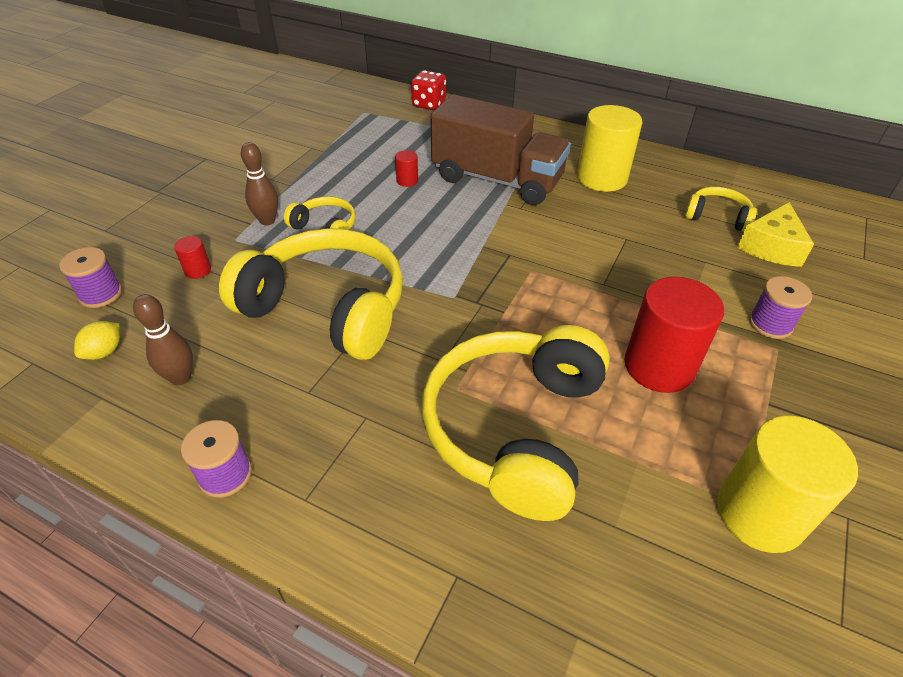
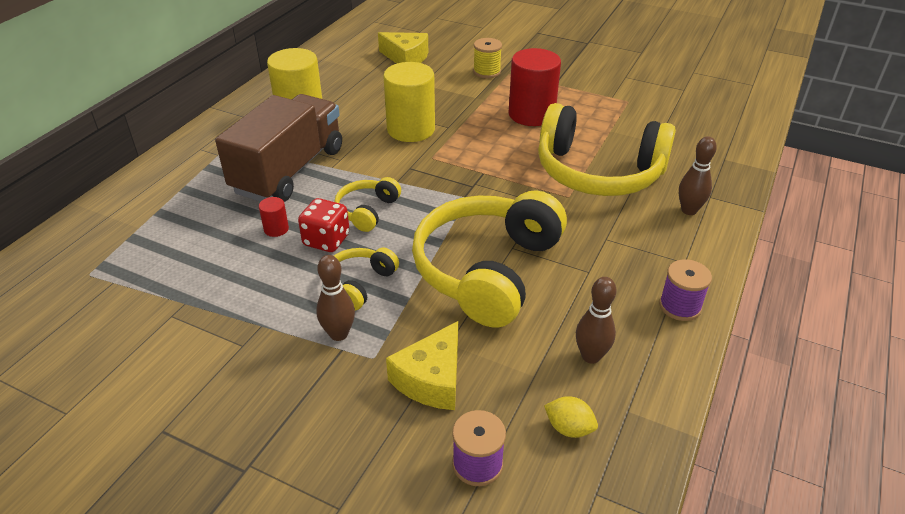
camera: 90 degrees left, 5 degrees down
(198, 270) = (431, 379): red cylinder -> yellow cheese
(420, 532) = (689, 210): none -> brown bowling pin
(429, 104) = (96, 217): red dice -> red dice (326, 240)
(717, 217) = (367, 71): yellow headphones -> yellow headphones (367, 211)
(759, 513) = (632, 99): yellow cylinder -> yellow cylinder (411, 129)
(770, 324) = (486, 72): purple spool -> yellow spool

